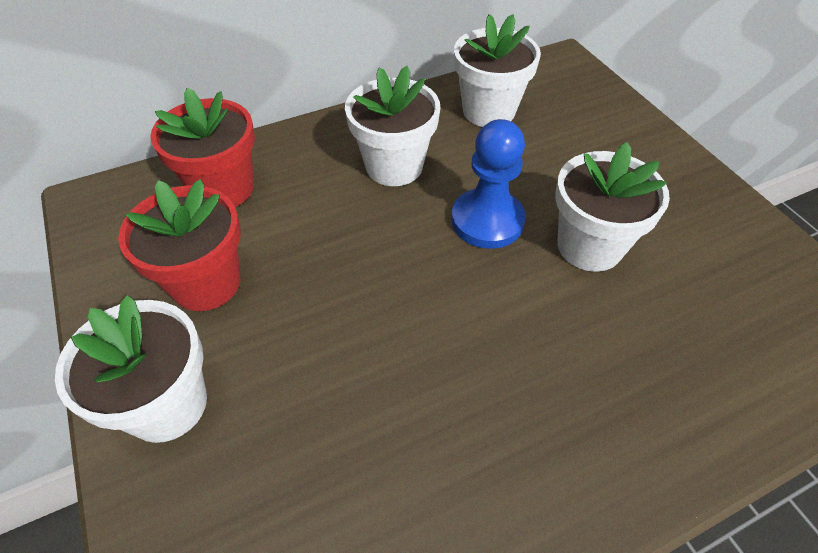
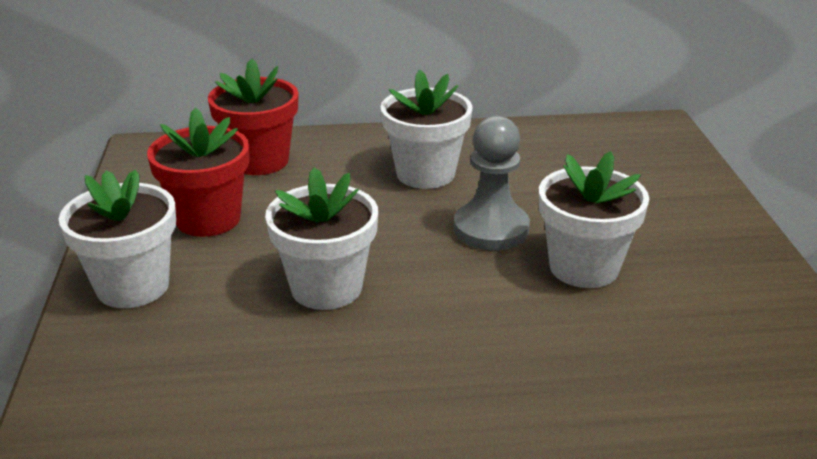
camera: 20 degrees right, 20 degrees down
(487, 221) = (491, 229): blue pawn -> grey pawn
(488, 111) = (548, 150): white flower pot -> white flower pot (326, 288)

